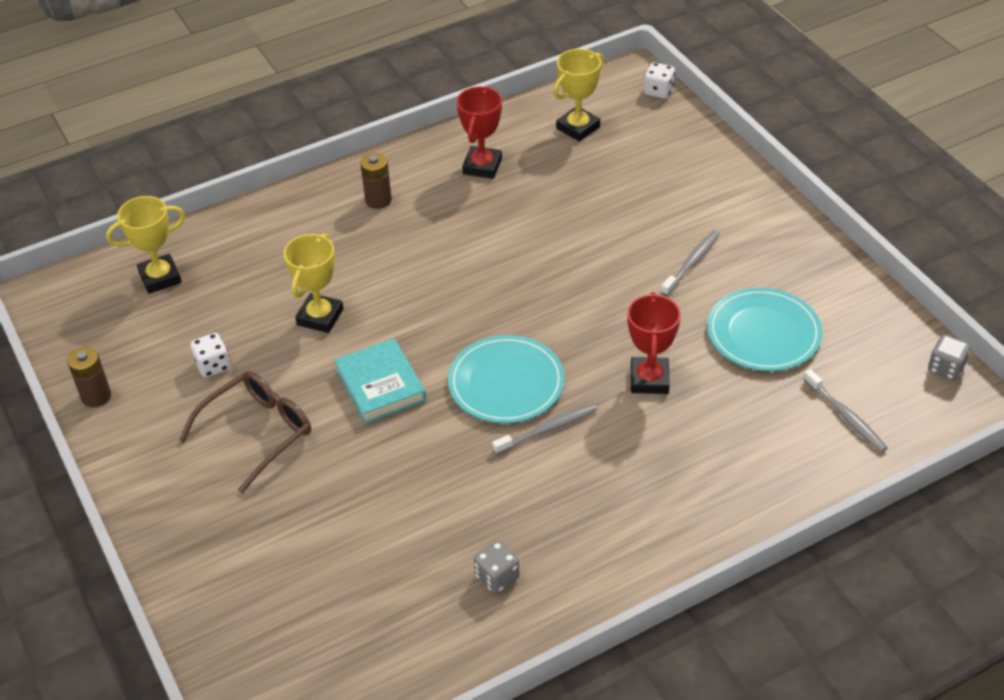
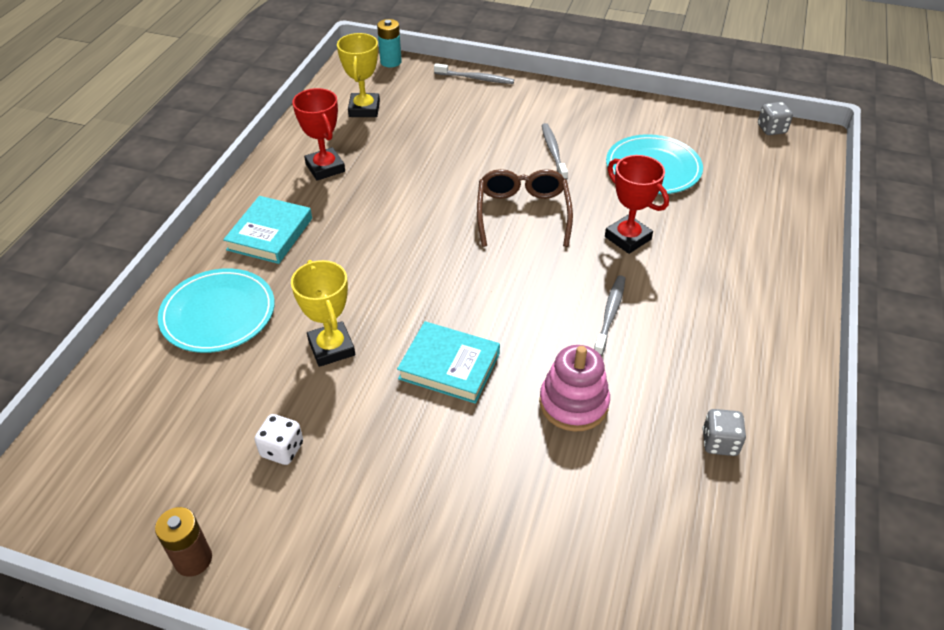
camera: 45 degrees left, 0 degrees up
(160, 278) = (134, 410): yellow trophy -> none
(257, 432) = (395, 475): brown glasses -> brown glasses (523, 213)
(378, 200) = (270, 234): brown battery -> turquoise book
(431, 473) = (573, 403): none -> pink stacking toy
(506, 383) = (539, 302): turquoise plate -> turquoise plate (218, 313)
(658, 91) = (391, 62): white dice -> turquoise battery
(846, 416) = (763, 187): grey toothbrush -> grey toothbrush (476, 78)

